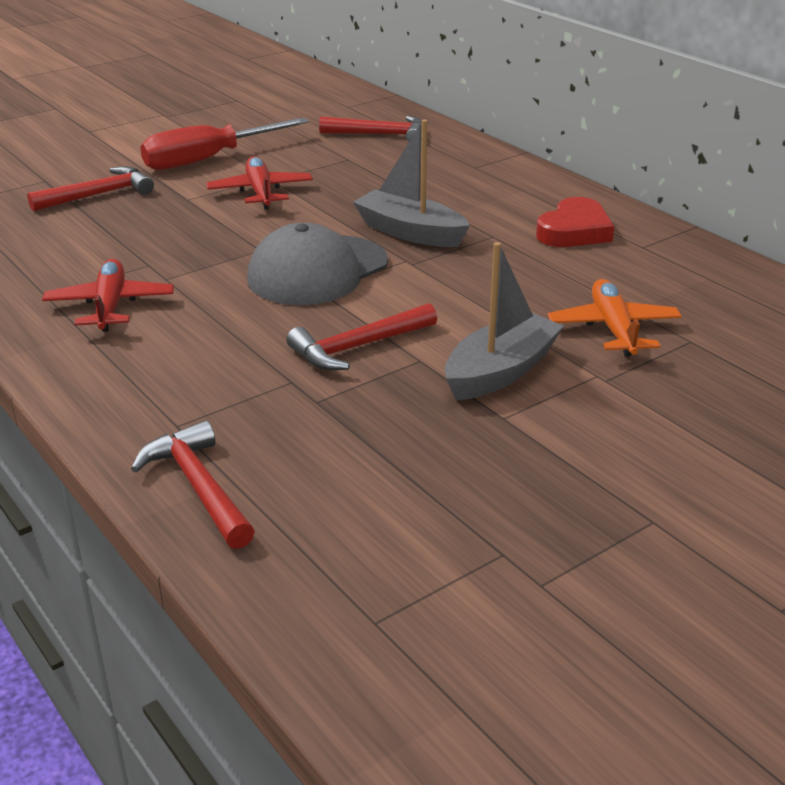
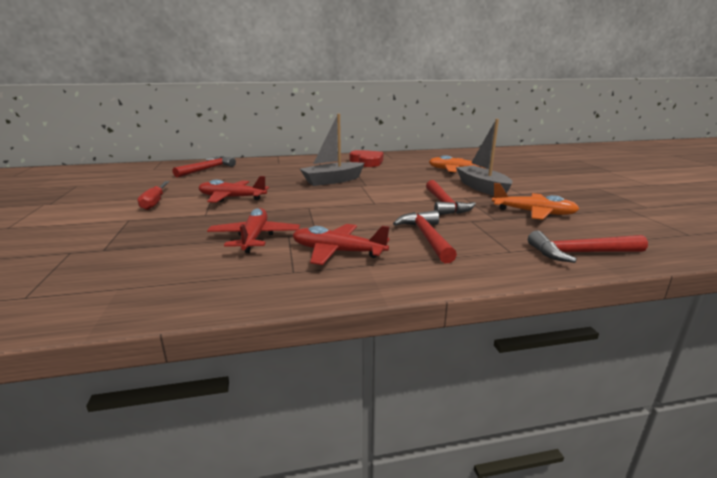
camera: 65 degrees left, 10 degrees down
(98, 195) = (143, 237): red hammer -> red hammer (426, 237)
(128, 248) = (255, 237): none -> red plane
(209, 159) = (155, 202): red screwdriver -> red screwdriver, size x0.59
(317, 271) = (352, 200): grey cap -> none
(377, 437) = (533, 213): none -> orange plane

